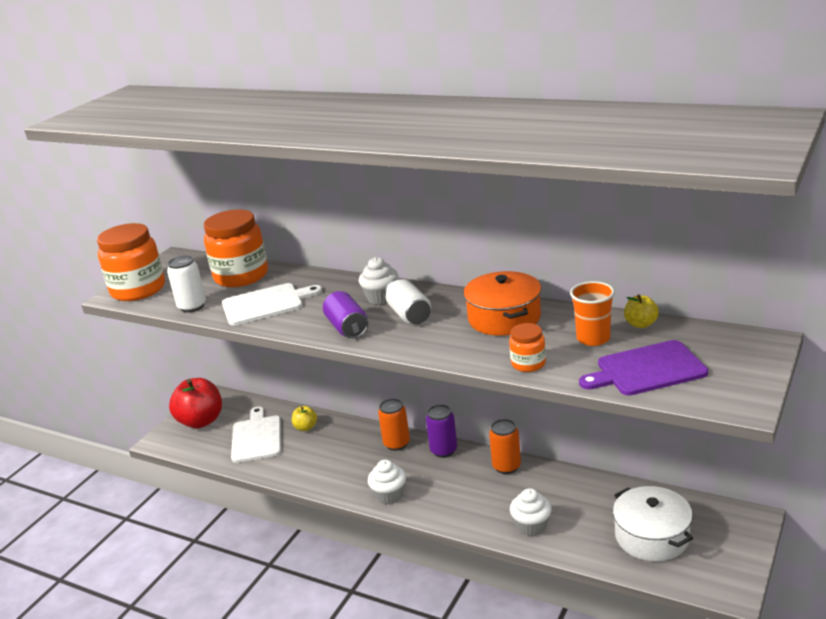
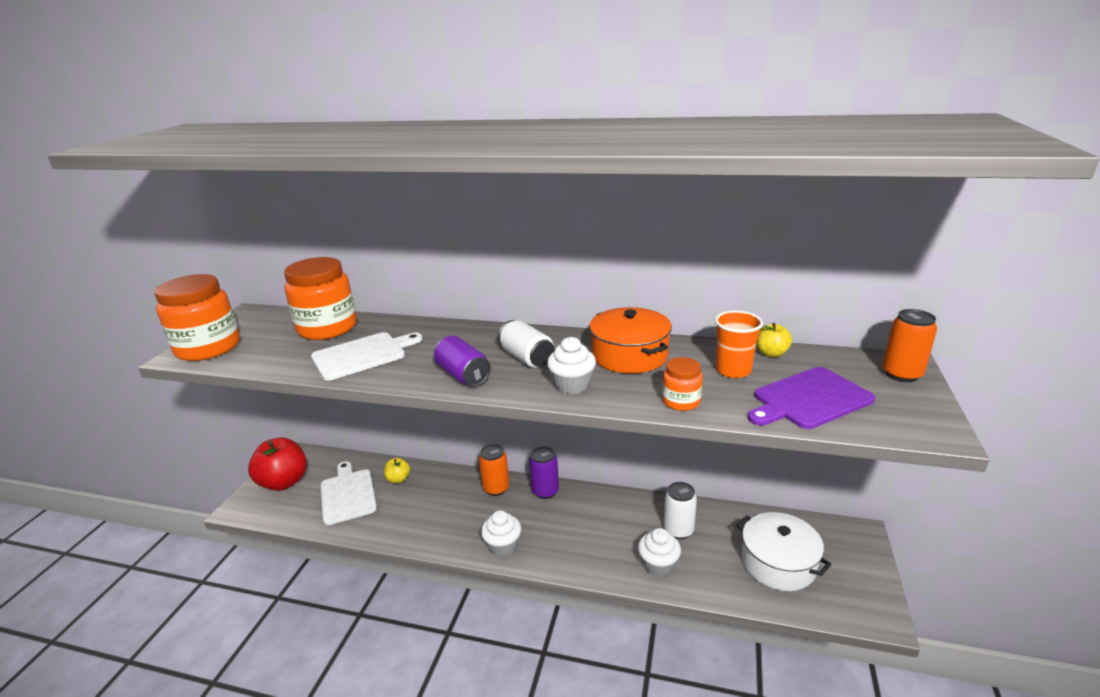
camera: 15 degrees left, 0 degrees up
(192, 306) = (276, 362): white can -> white can (678, 530)
(381, 298) = (489, 342): white cupcake -> white cupcake (572, 385)
(506, 466) = (612, 502): orange can -> orange can (901, 374)

